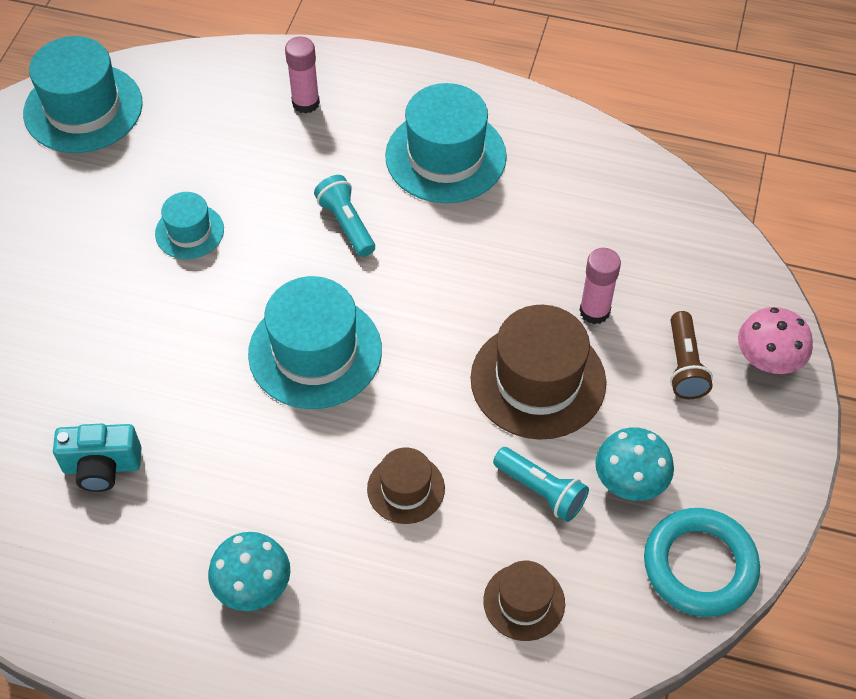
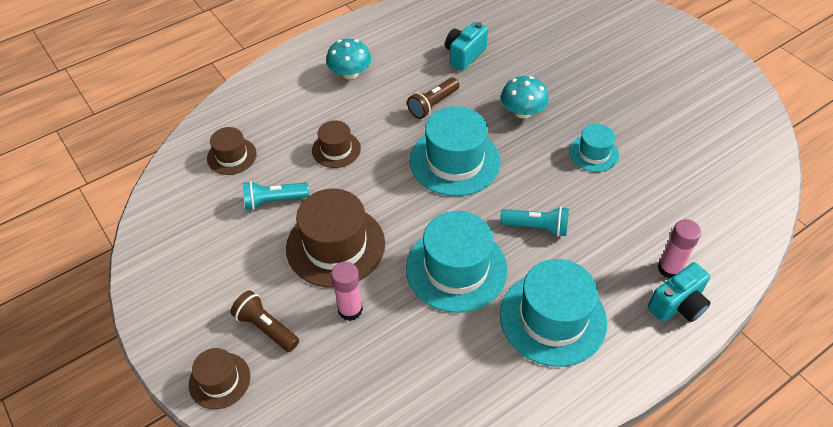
camera: 130 degrees right, 5 degrees down
(83, 108) = (745, 154): turquoise hat -> turquoise hat (456, 269)
(235, 438) = (433, 104): none -> brown flashlight
(344, 81) = (678, 305): none -> turquoise camera
(630, 480) = (235, 243): turquoise mushroom -> turquoise mushroom (522, 112)
(699, 566) = (161, 237): turquoise ring -> none
(768, 358) = (219, 380): pink mushroom -> brown hat

